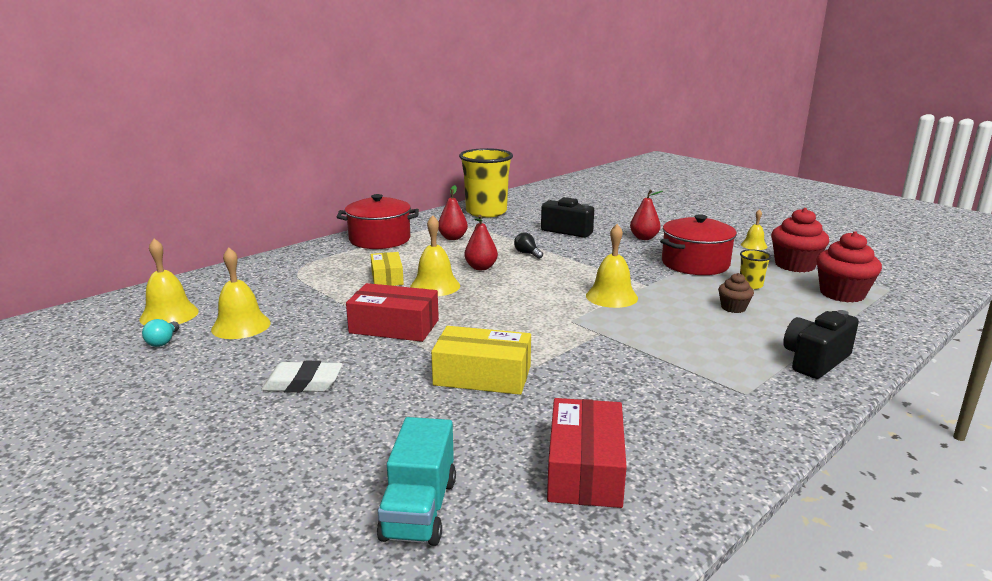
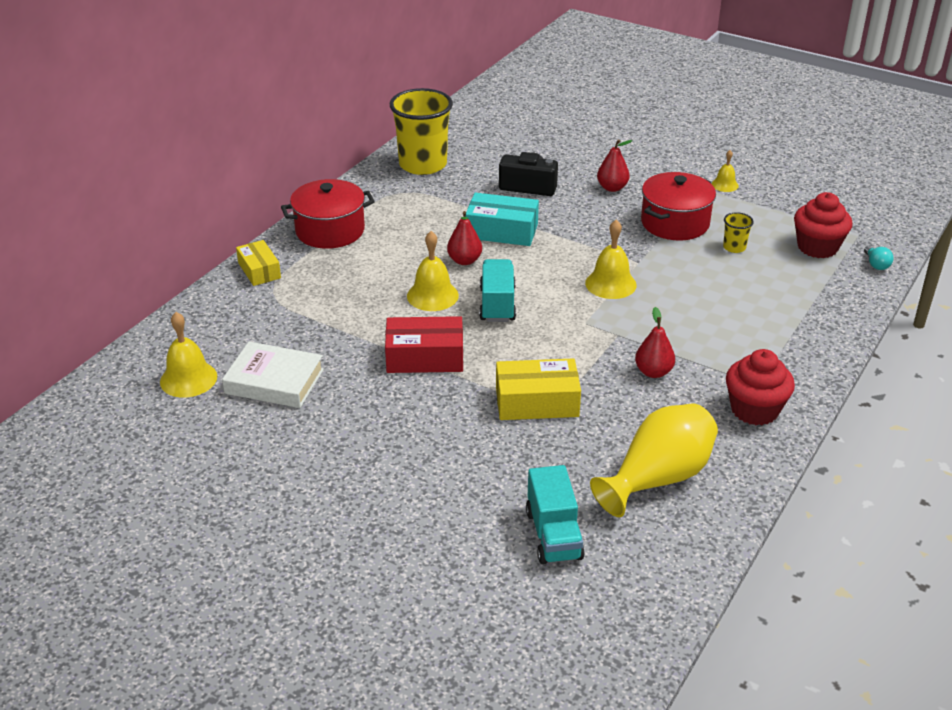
camera: 15 degrees left, 15 degrees up
(163, 342) = (214, 414): turquoise light bulb -> turquoise light bulb (876, 264)
(241, 326) = (274, 381): yellow bell -> white book
(303, 383) = (385, 438): white eraser -> none
(387, 278) = (376, 291): yellow box -> yellow box (259, 270)
(453, 238) = (409, 216): red pear -> red pear (653, 372)
(491, 298) = (497, 304): none -> turquoise truck
(527, 253) = (501, 231): black light bulb -> turquoise box
(585, 469) = (658, 478): red box -> yellow vase
(733, 308) = (725, 282): brown cupcake -> none
(794, 265) = (769, 211): red cupcake -> red cupcake (754, 410)
(815, 360) = (805, 337): black camera -> none

